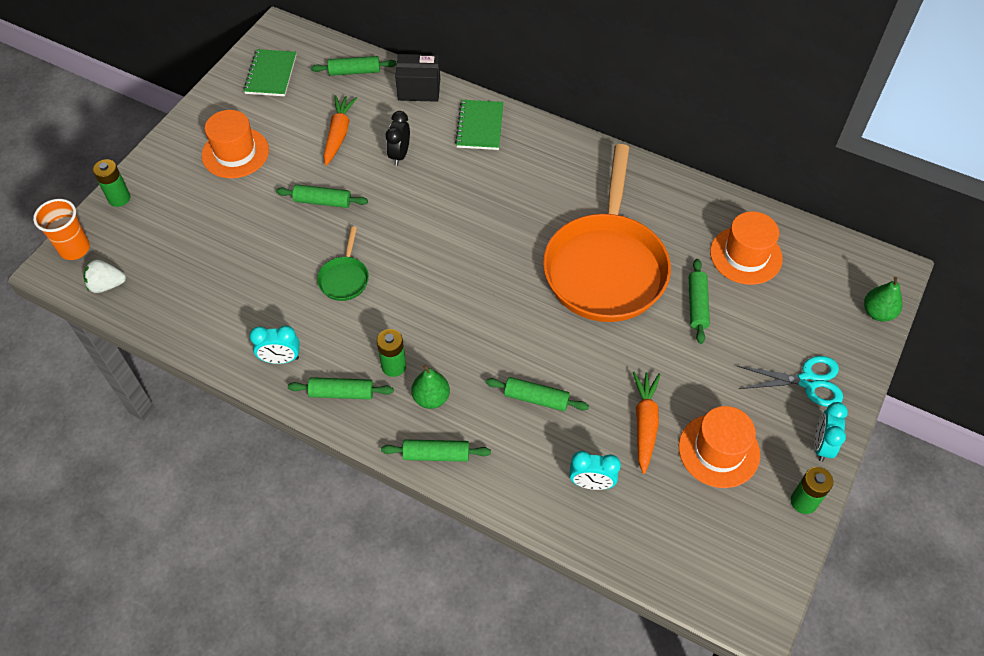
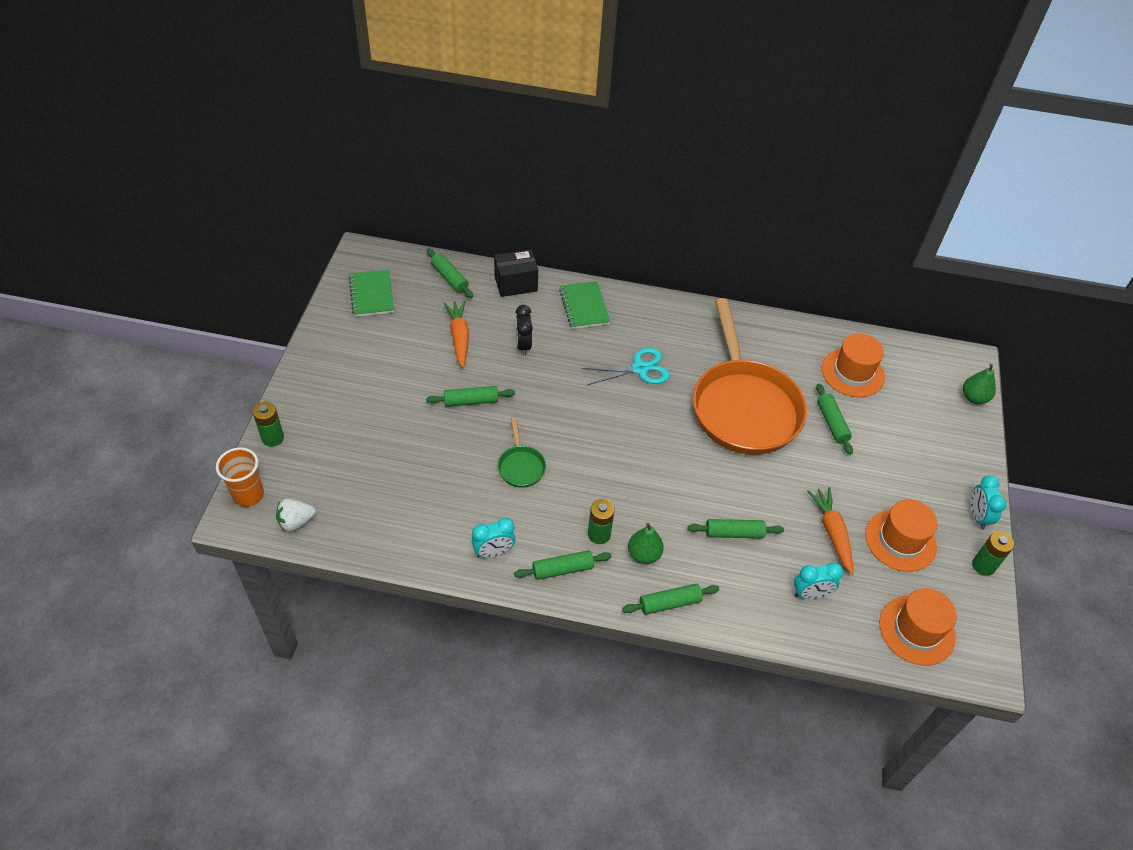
camera: 20 degrees left, 5 degrees down
(235, 153) = (369, 373): orange hat -> orange hat (916, 630)
(354, 71) = (449, 278): green rolling pin -> green rolling pin turned 75 degrees clockwise
(808, 381) = (945, 466): turquoise scissors -> turquoise scissors (640, 369)

